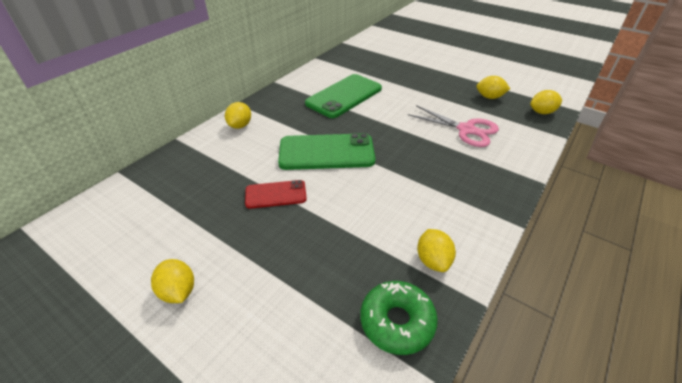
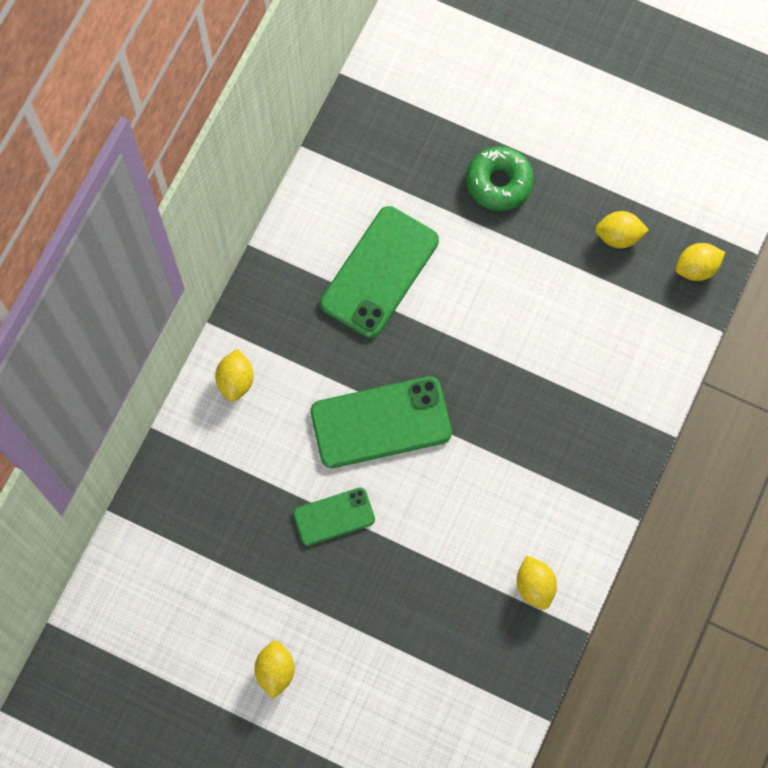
camera: 10 degrees left, 30 degrees up
(178, 291) = (275, 671): yellow lemon -> yellow lemon turned 45 degrees clockwise
(276, 194) = (334, 516): red phone -> green phone
(397, 322) = (502, 665): green donut -> green donut (499, 182)
(466, 130) = (578, 335): pink scissors -> none

